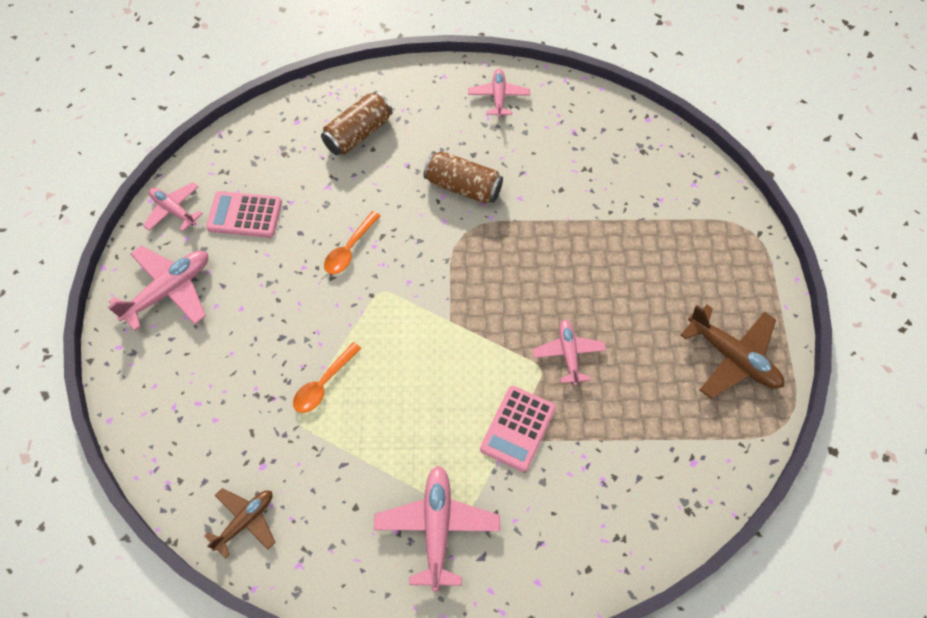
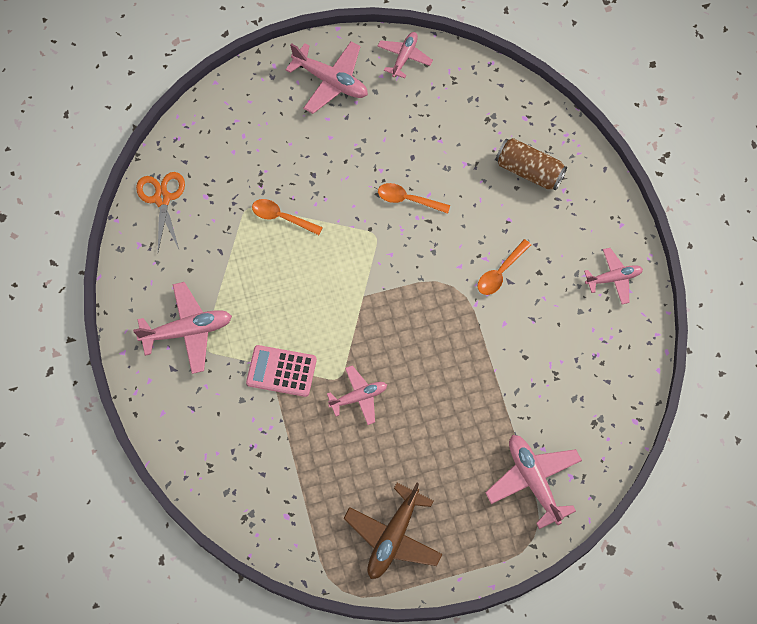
camera: 75 degrees right, 5 degrees up
(244, 215) = (416, 110): pink calculator -> none
(245, 521) = (162, 199): brown plane -> orange scissors
(463, 187) = (500, 273): brown can -> orange spoon
(693, 216) = (533, 481): none -> pink plane

